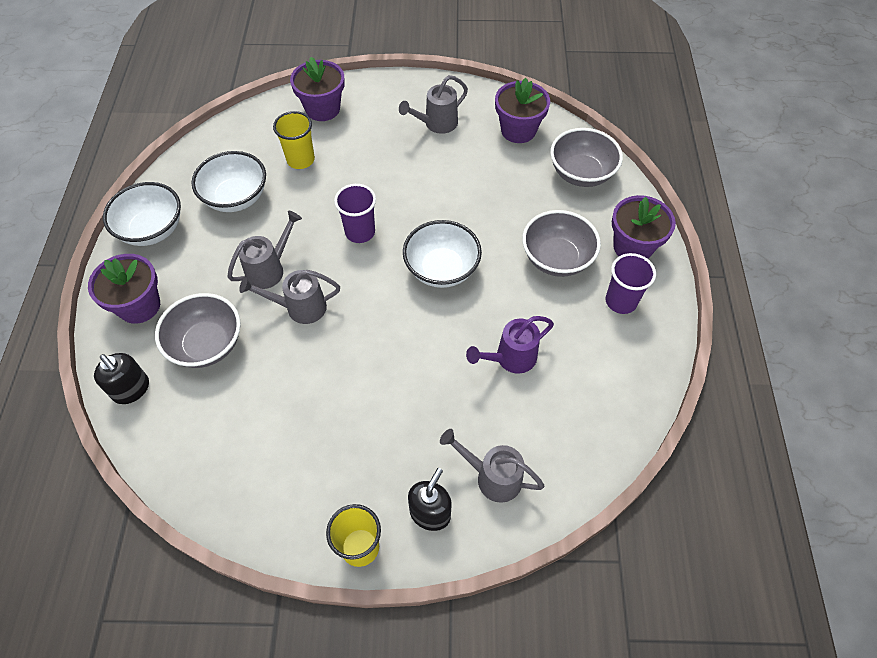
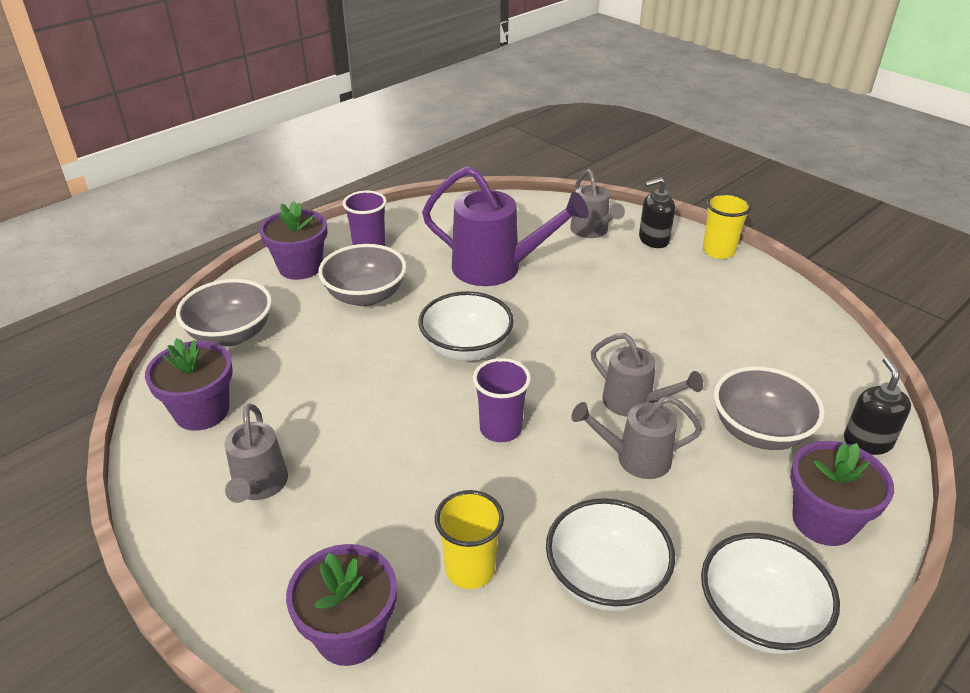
camera: 135 degrees left, 20 degrees down
(436, 124) = (259, 486): grey watering can -> grey watering can turned 75 degrees clockwise
(510, 358) = (496, 268): purple watering can -> purple watering can, size x1.67

